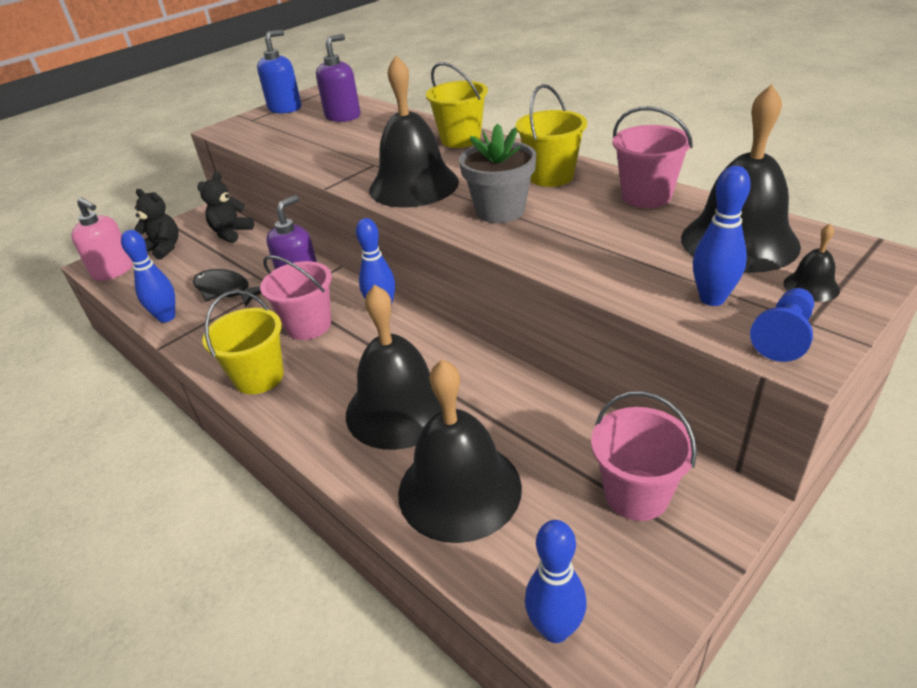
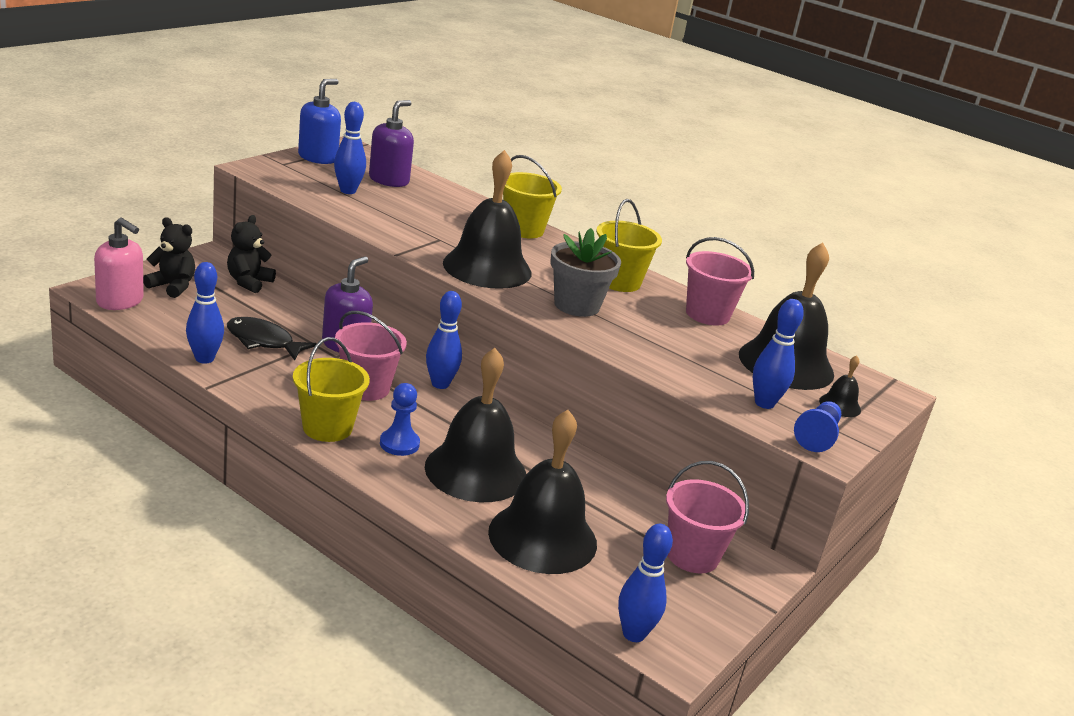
camera: 15 degrees left, 10 degrees down
(301, 133) = (348, 191): none -> blue bowling pin
(326, 386) = (399, 444): none -> blue pawn

